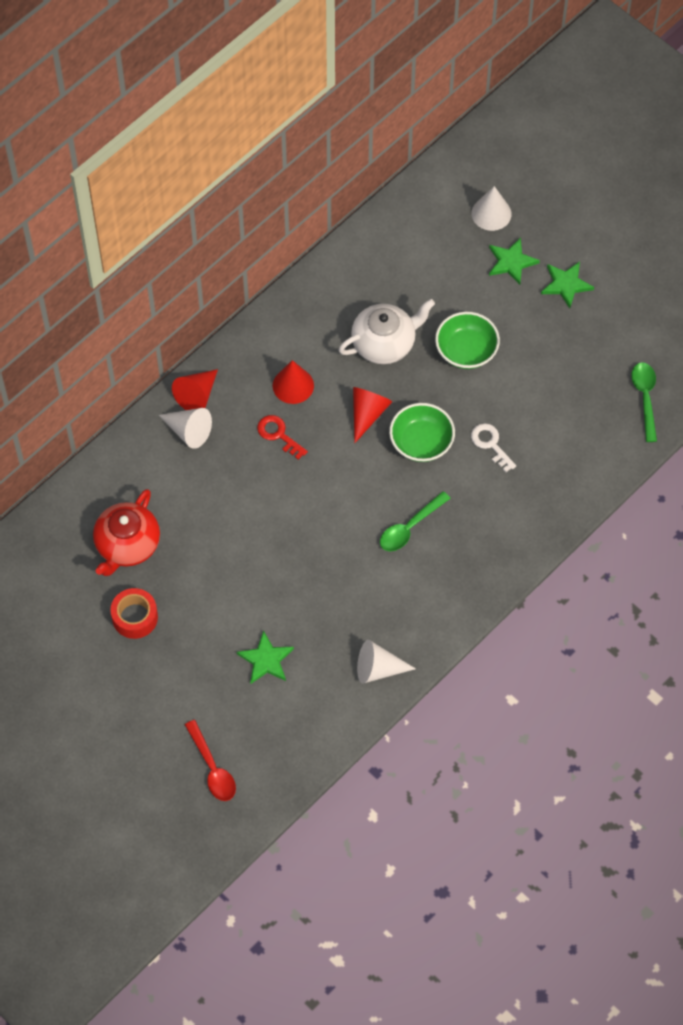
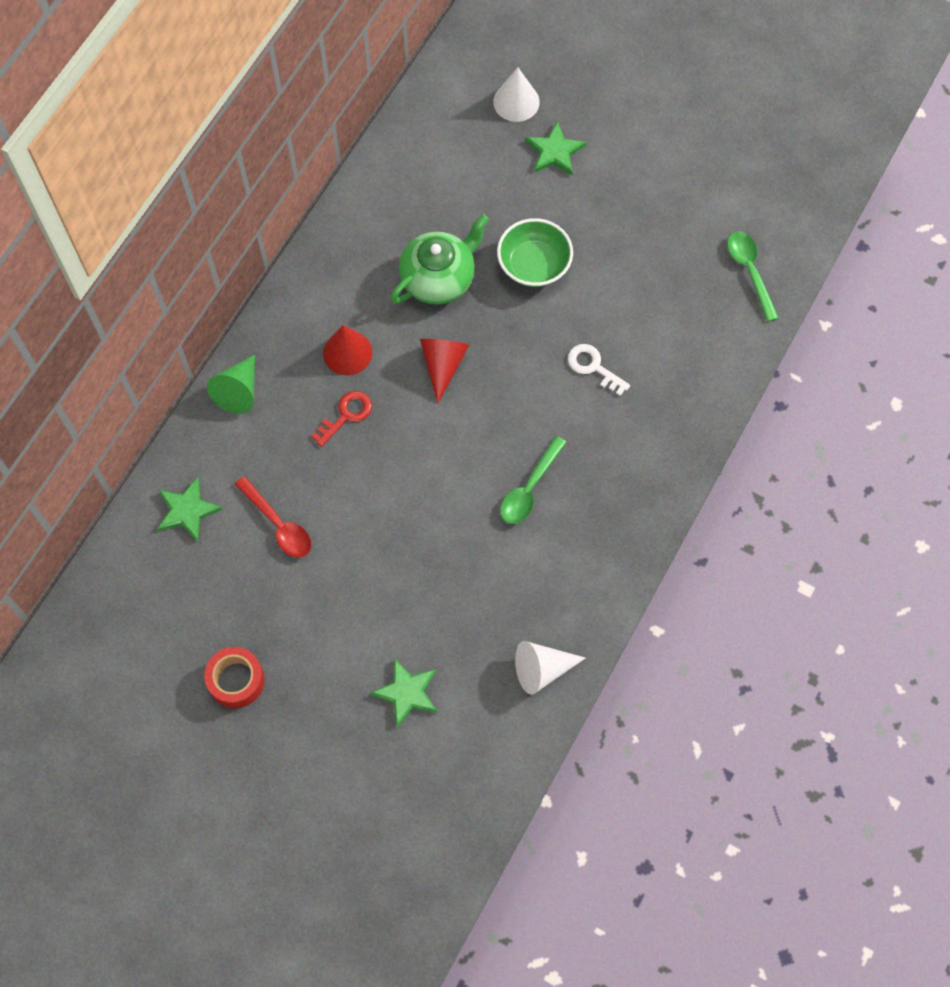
camera: 15 degrees left, 5 degrees up
(127, 545) = (203, 593): red teapot -> none
(188, 431) = (240, 437): white cone -> none
(197, 395) = (238, 391): red cone -> green cone
(212, 768) = (380, 846): red spoon -> red spoon (278, 524)
(278, 434) = (346, 415): red key -> red key turned 105 degrees clockwise
(384, 343) = (439, 278): white teapot -> green teapot
(421, 442) = (514, 384): green bowl -> none
(566, 284) = (623, 163): green star -> green star (187, 510)

